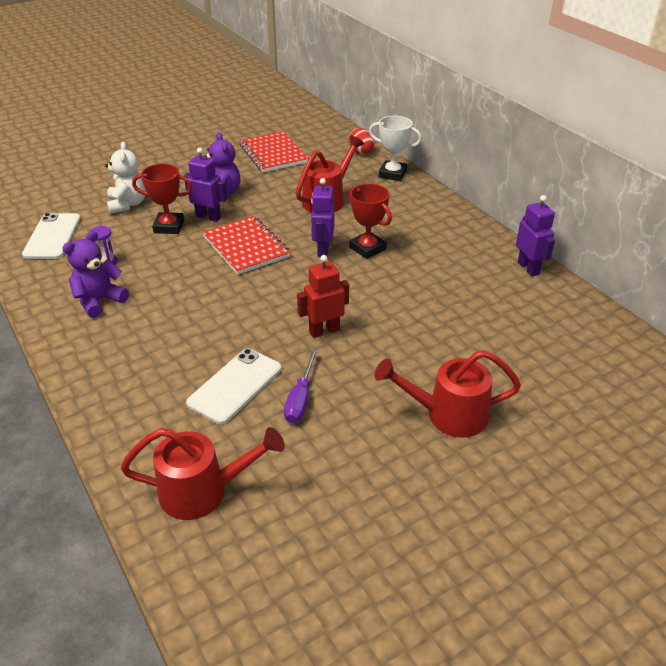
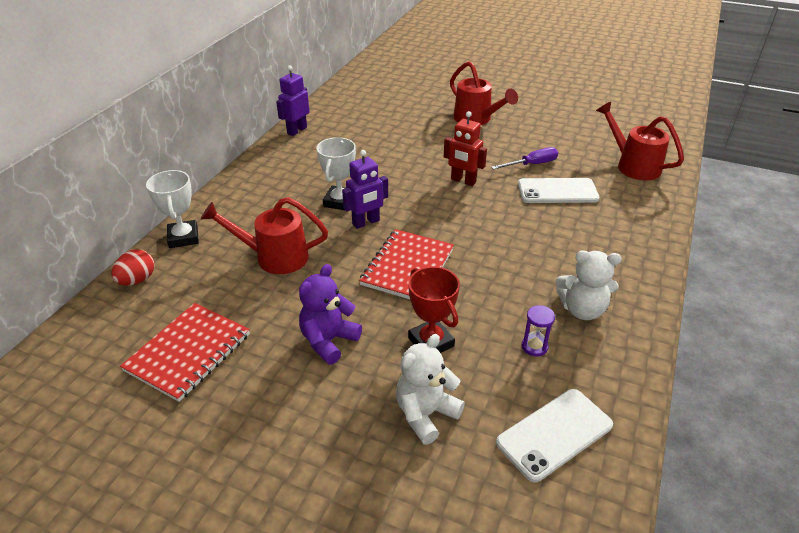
camera: 125 degrees left, 0 degrees up
(99, 301) = (582, 309): purple teddy bear -> white teddy bear
(208, 217) = (384, 323): purple robot -> none
(367, 248) = (340, 201): red trophy -> white trophy

